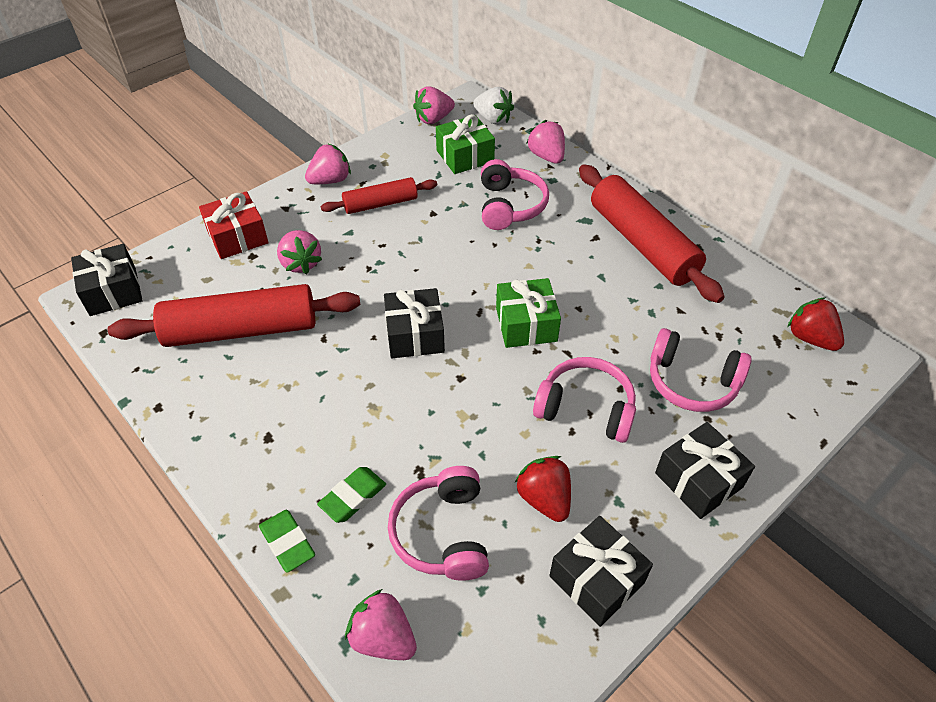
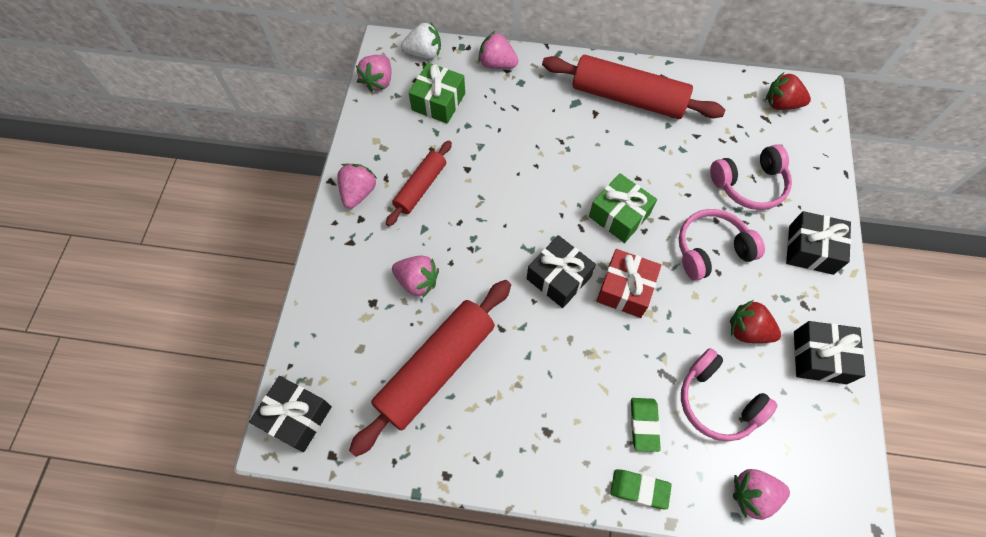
camera: 40 degrees left, 15 degrees up
(237, 237) = (342, 295): red gift -> red gift (625, 289)
(510, 206) = (514, 125): pink headphones -> none

